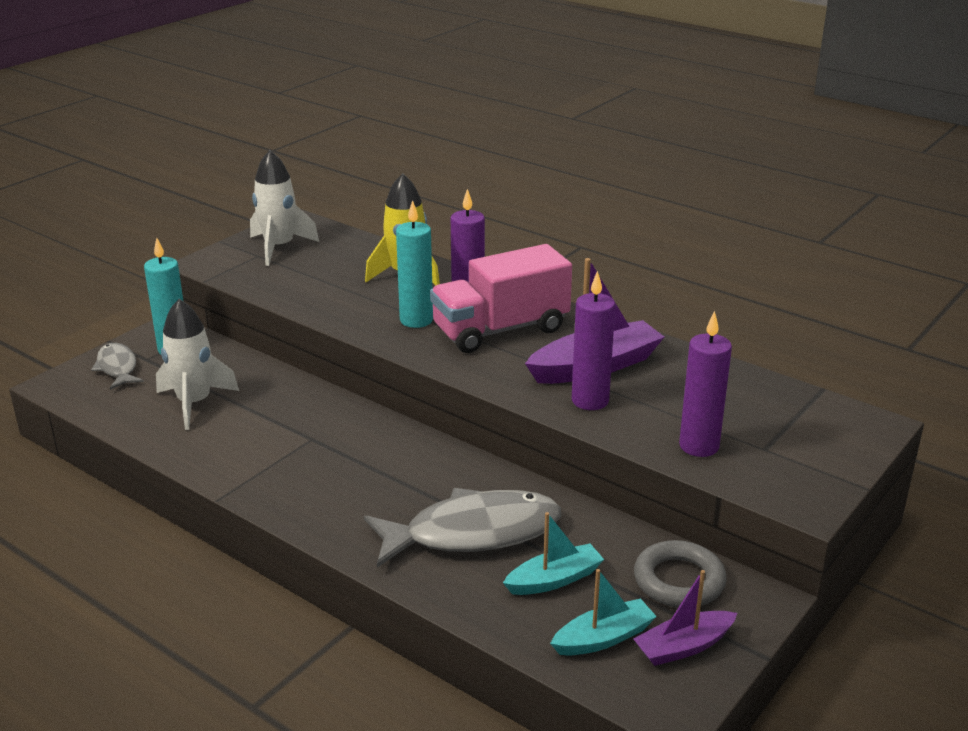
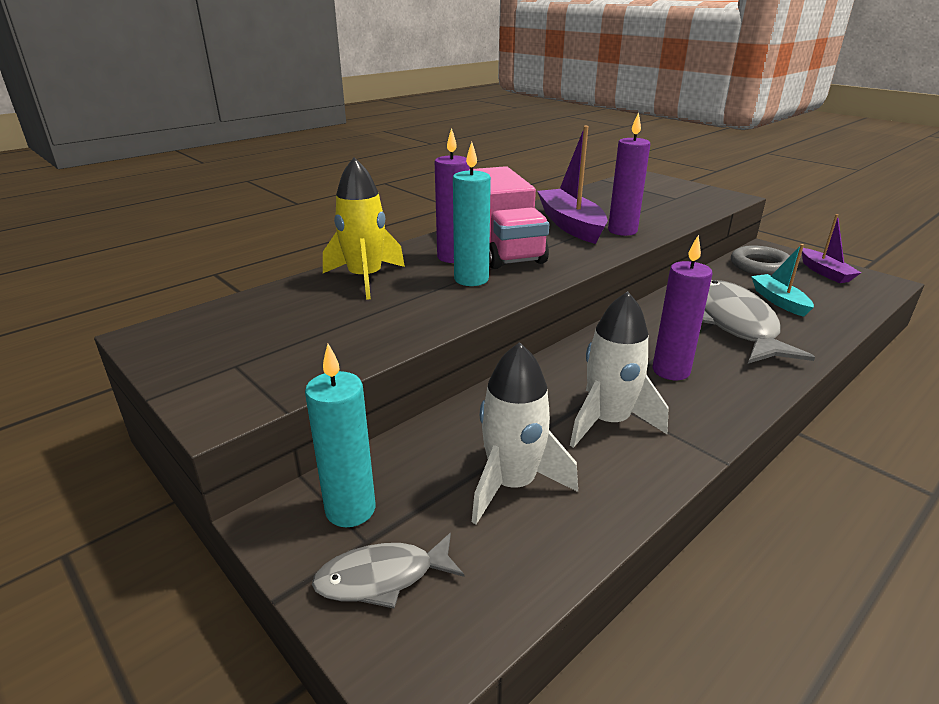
camera: 80 degrees left, 0 degrees up
(279, 247) = (225, 348): white rocket -> white rocket (608, 422)
(603, 638) = (832, 292): turquoise boat -> none
(699, 446) = (677, 210): purple candle -> purple candle (671, 371)

